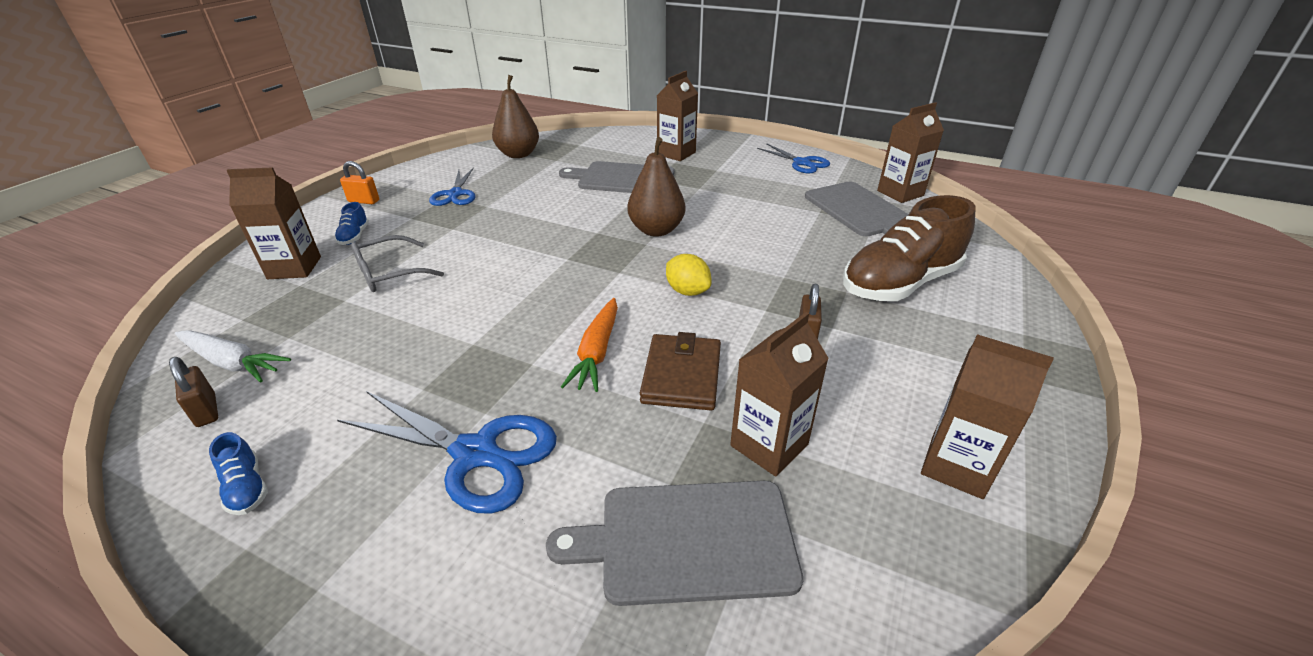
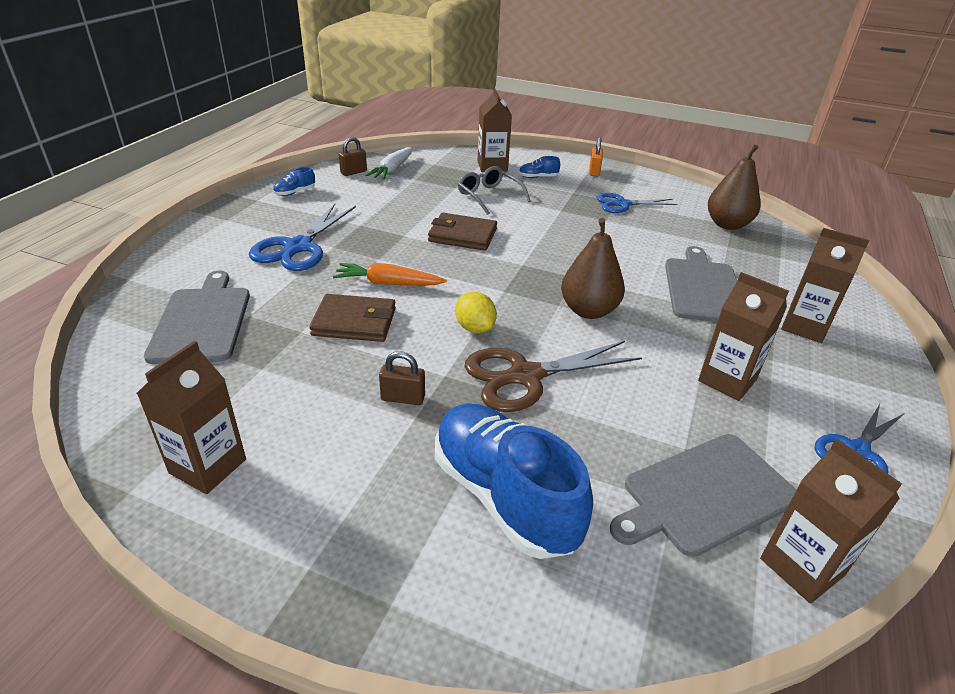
camera: 85 degrees right, 0 degrees up
(490, 295) = (462, 235): none -> brown wallet
(687, 291) = (475, 328): yellow lemon -> yellow lemon turned 75 degrees counterclockwise
(757, 267) = (525, 376): none -> brown scissors
(769, 445) = (267, 360): brown carton -> brown carton (727, 380)
(899, 283) = (504, 496): brown shoe -> blue shoe

